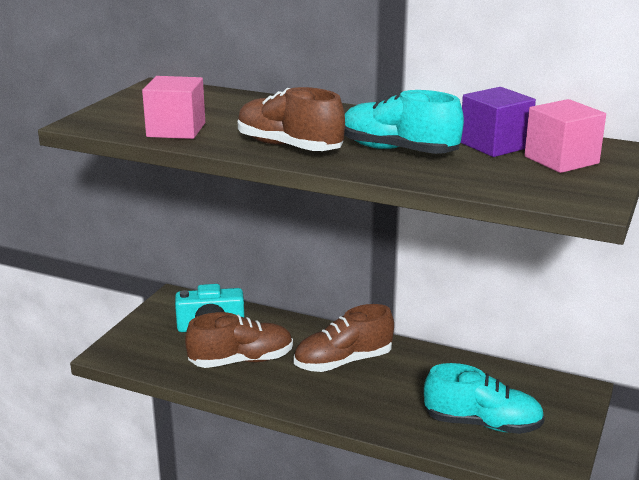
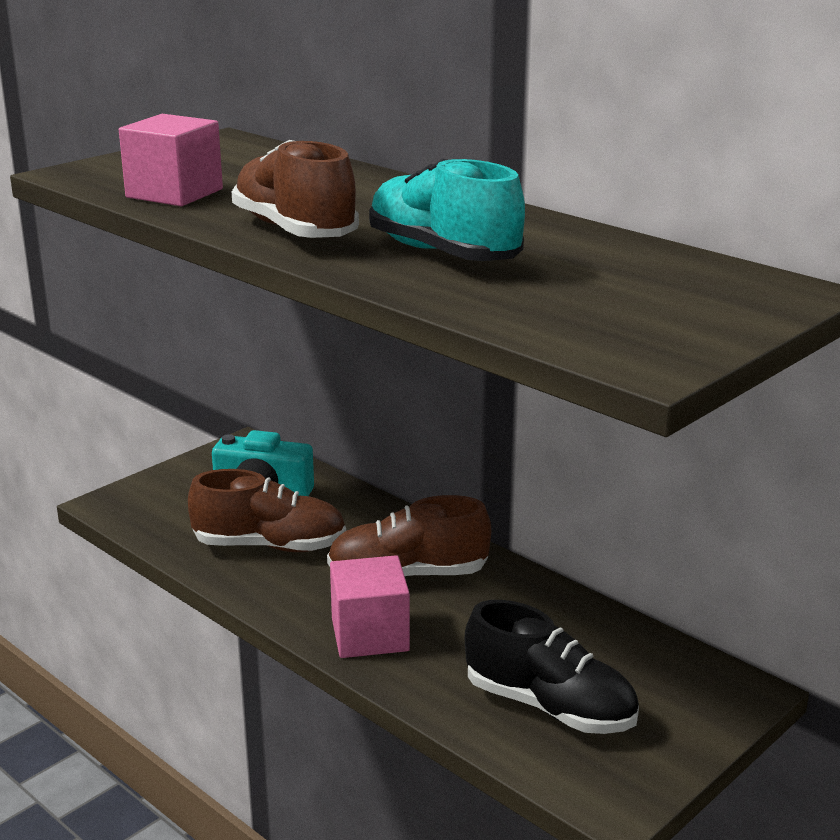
camera: 20 degrees right, 0 degrees up
(482, 424) = (549, 707): turquoise shoe -> black shoe
(494, 145) = (600, 263): purple cube -> none
(561, 160) = (681, 296): pink cube -> pink cube (370, 635)

